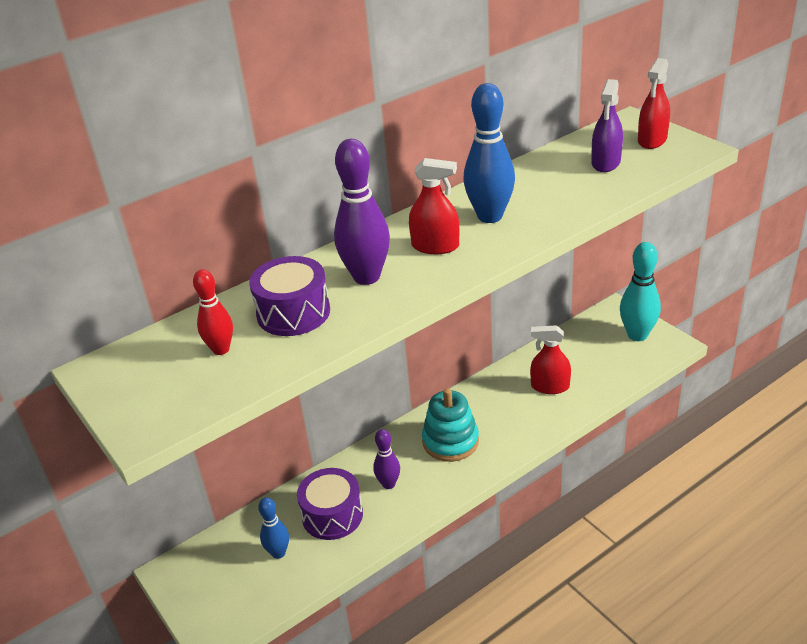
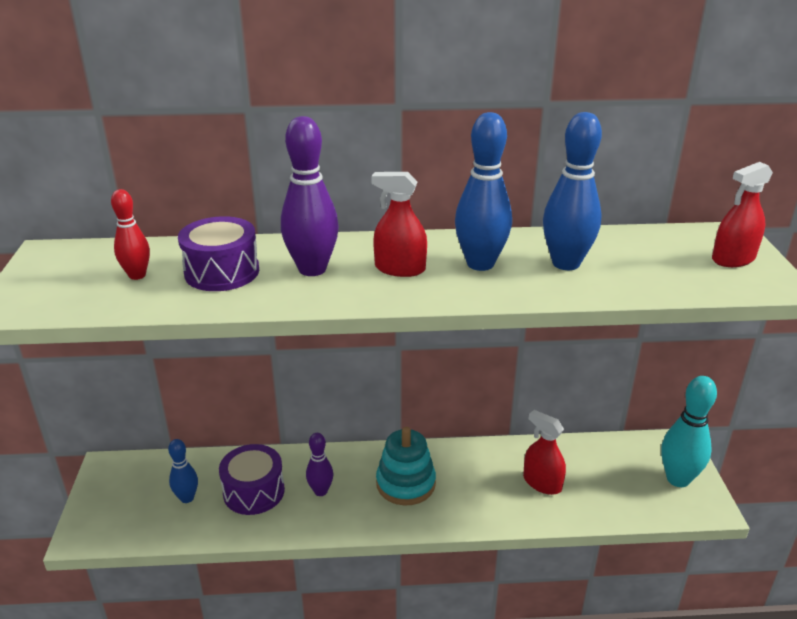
camera: 30 degrees right, 5 degrees down
(435, 246) = (400, 269): red spray bottle -> red spray bottle turned 150 degrees clockwise
(549, 190) = (566, 263): none -> blue bowling pin
(606, 163) = (655, 261): purple spray bottle -> none

